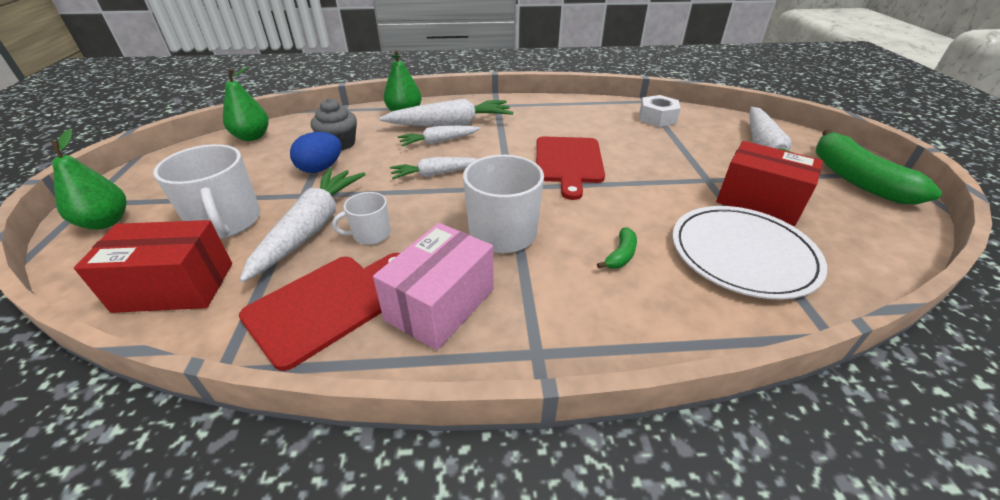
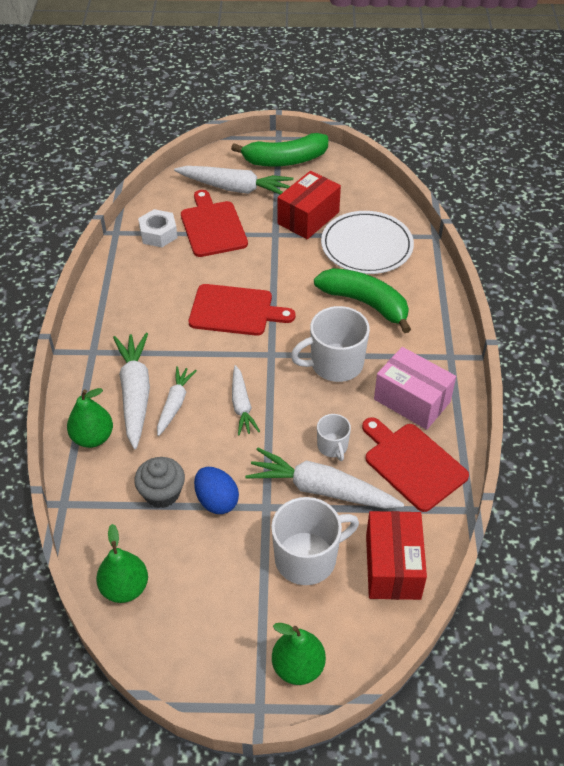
camera: 85 degrees left, 10 degrees up
(438, 141) = (175, 404): white carrot -> white carrot turned 150 degrees counterclockwise
(620, 255) = (365, 303): green banana -> green banana, size x2.35
(689, 142) = (212, 227): none -> red cutting board

